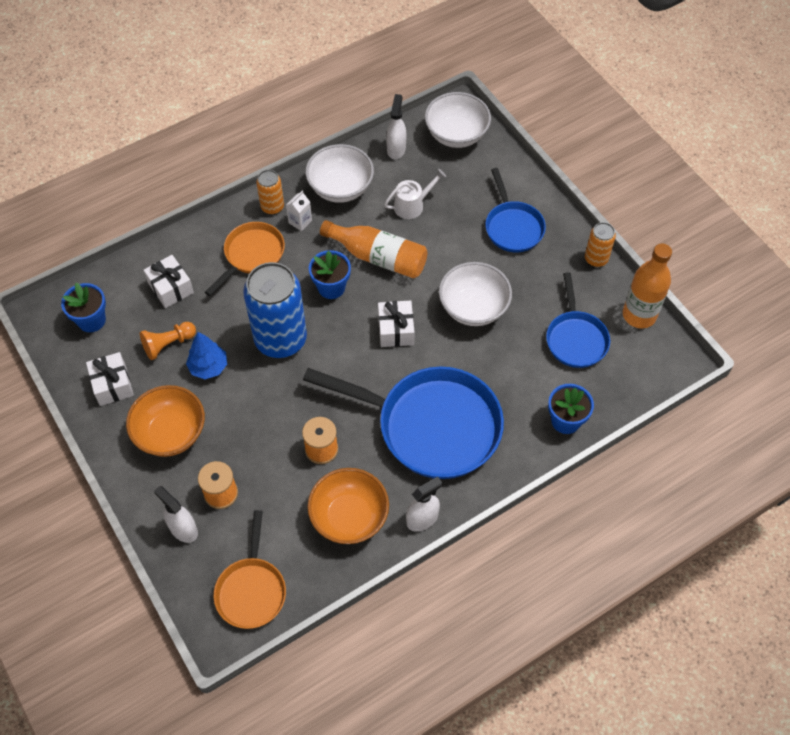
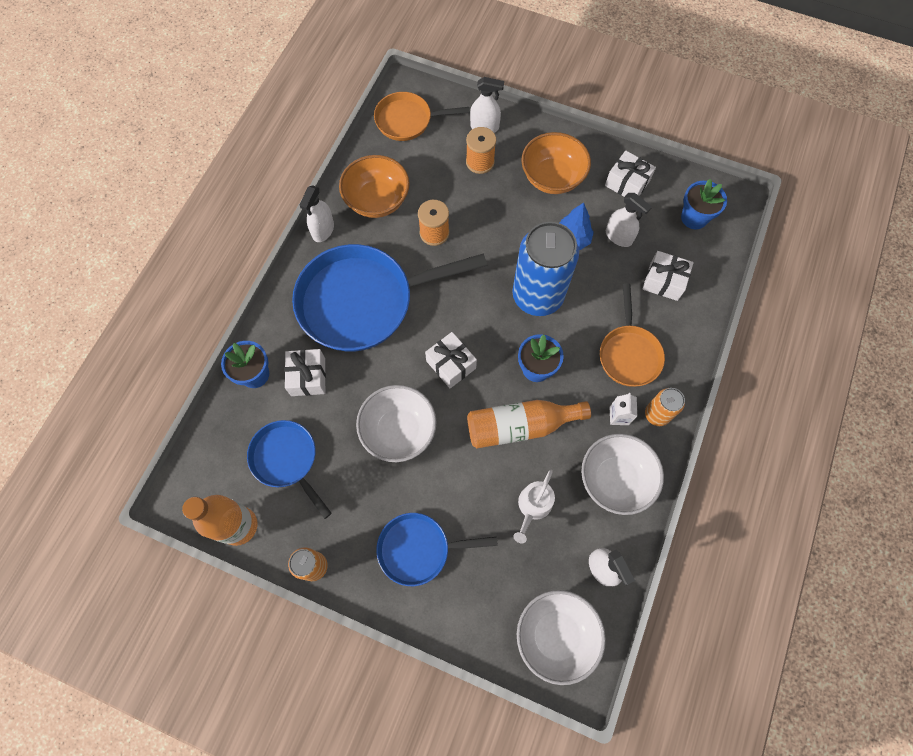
camera: 145 degrees right, 10 degrees up
(168, 344) = (619, 237): orange pawn -> white spray bottle
(251, 590) = (407, 120): orange pan -> orange pan turned 60 degrees counterclockwise
(512, 227) = (419, 549): blue pan -> blue pan turned 45 degrees counterclockwise
(520, 391) = (308, 377): none -> white gift

